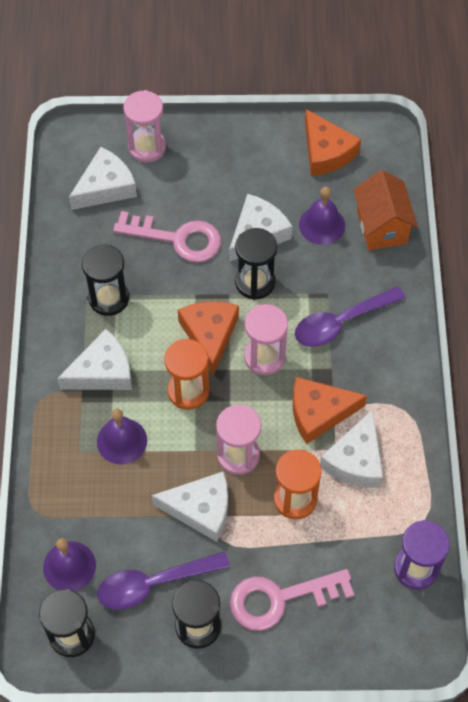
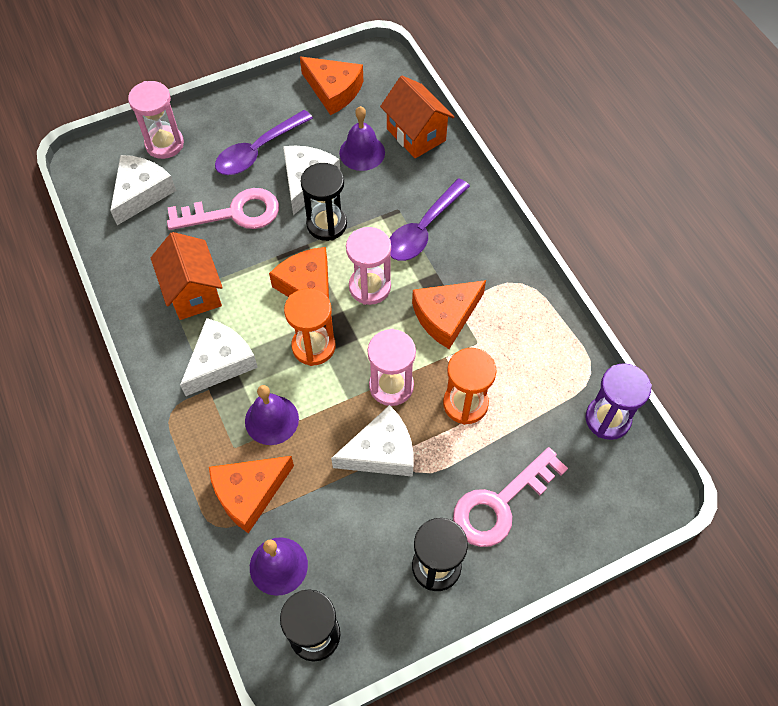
camera: 25 degrees left, 0 degrees up
(74, 495) = (249, 493): none -> orange cheese
(109, 298) = (193, 292): black hourglass -> orange house
(154, 583) = (372, 544): purple spoon -> purple spoon (258, 151)
(355, 460) = (501, 344): white cheese -> none

